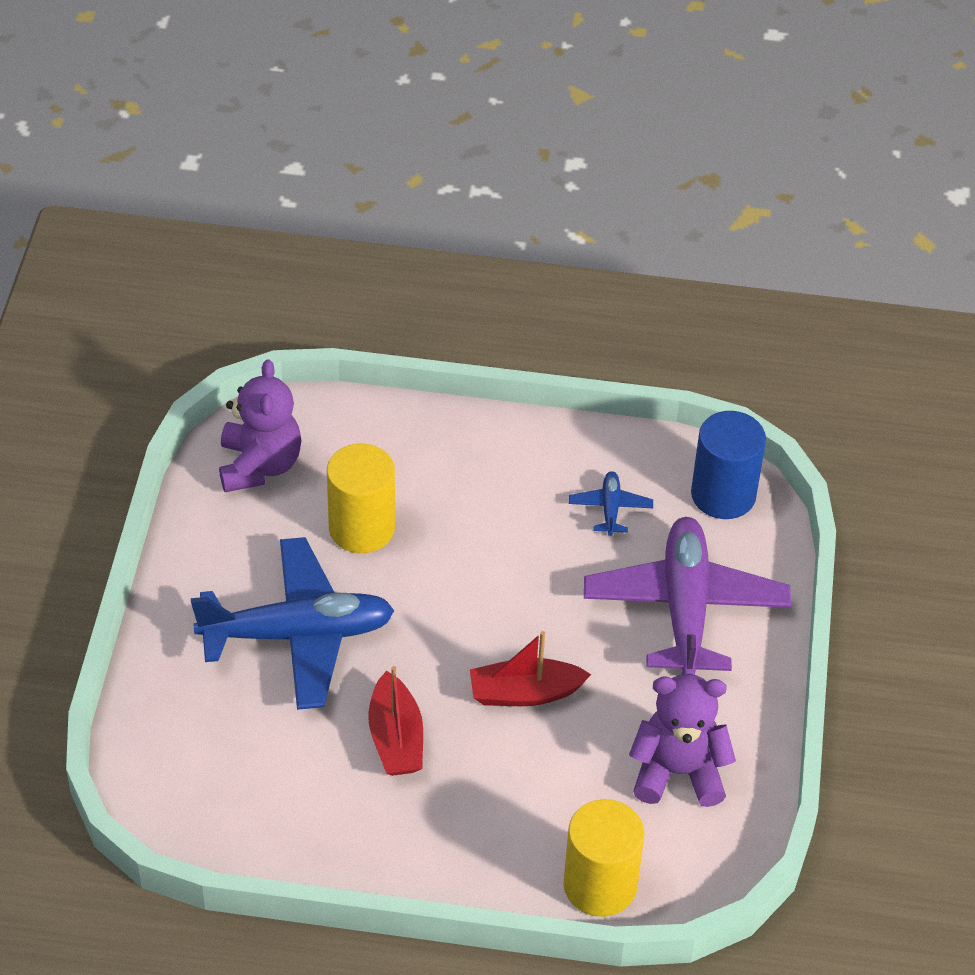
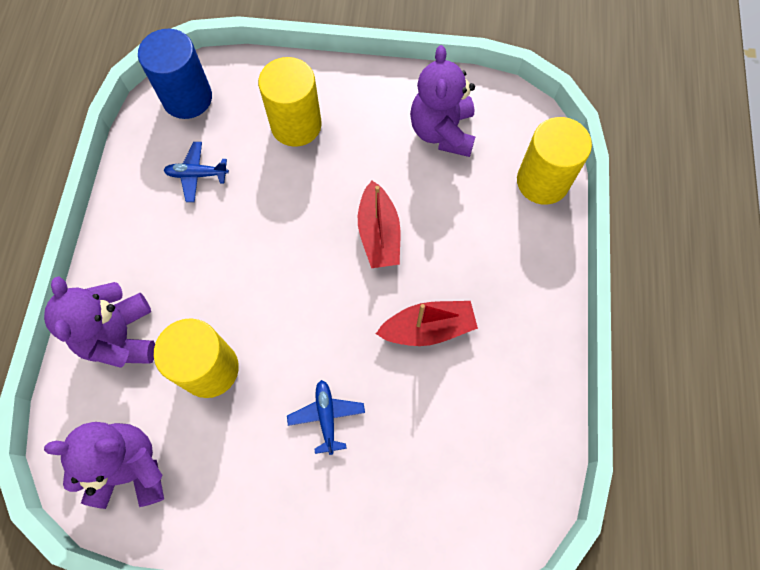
camera: 90 degrees left, 20 degrees up
(297, 634) = (326, 417): blue plane -> blue plane, size x0.42
(404, 449) = (121, 337): none -> purple teddy bear
(685, 608) = (296, 125): purple plane -> yellow cylinder

